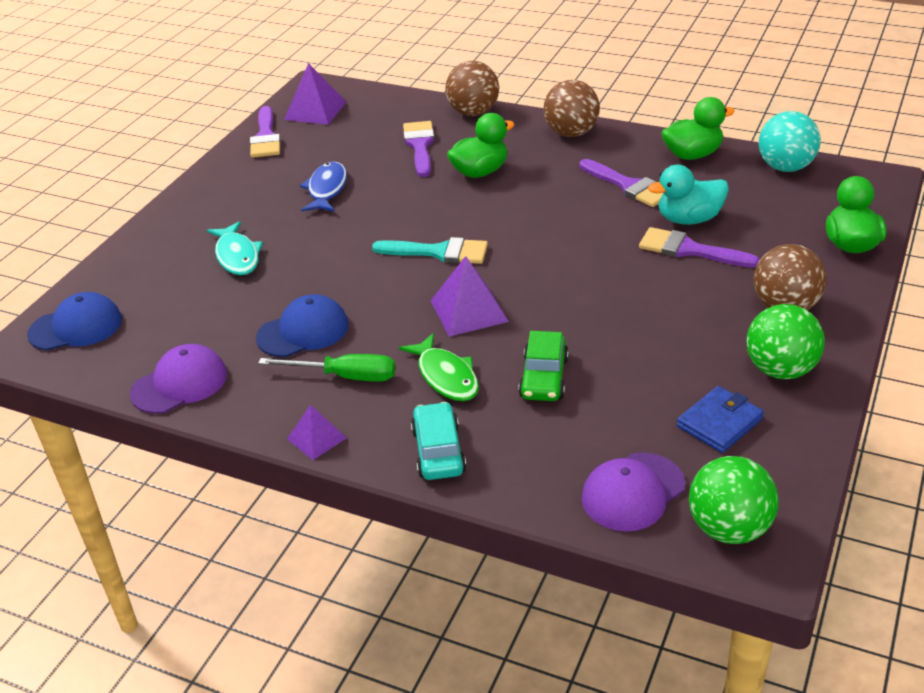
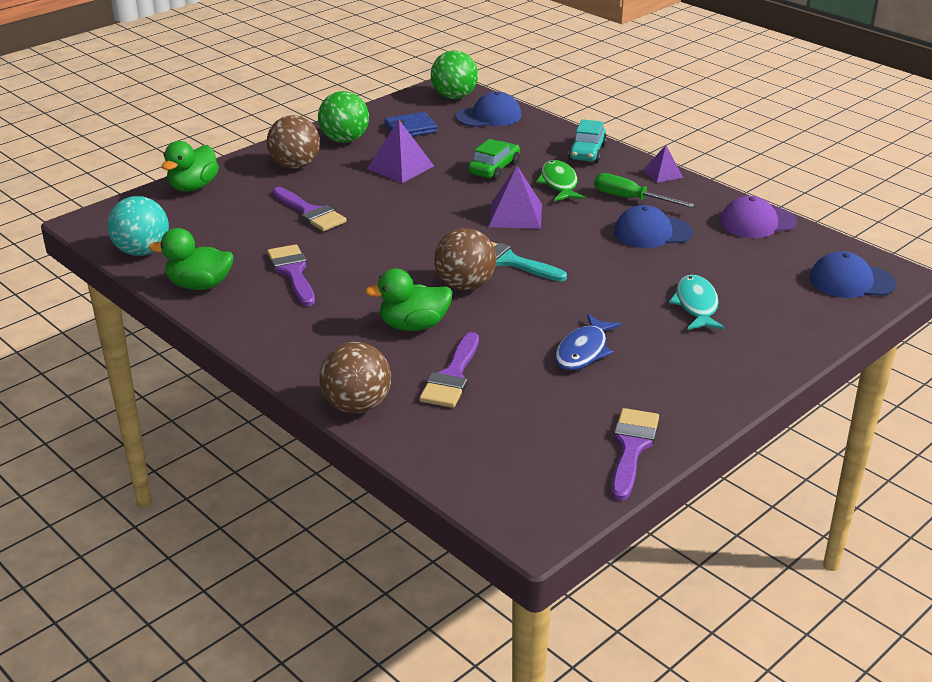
camera: 160 degrees left, 5 degrees down
(315, 110) = (550, 475): purple pyramid -> purple pyramid (400, 167)
(571, 133) = (280, 343): brown ball -> brown ball (465, 285)
(633, 492) = (489, 116): purple cap -> blue cap
(689, 219) = (280, 233): turquoise duck -> none

